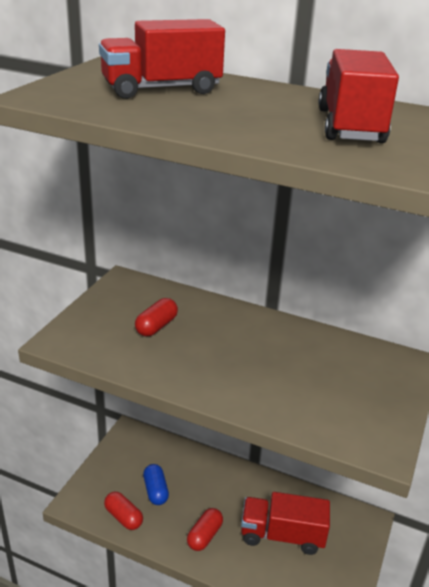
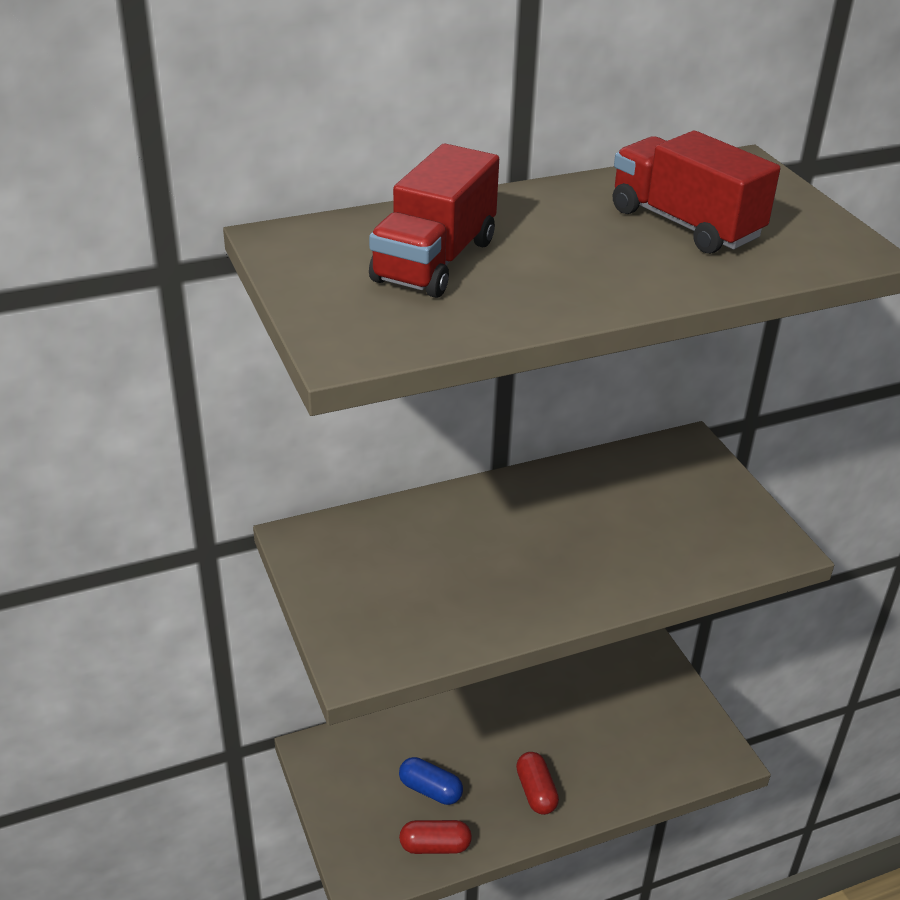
camera: 45 degrees left, 5 degrees up
(156, 326) = (428, 570): red capsule -> none
(282, 535) = (601, 728): red truck -> none

